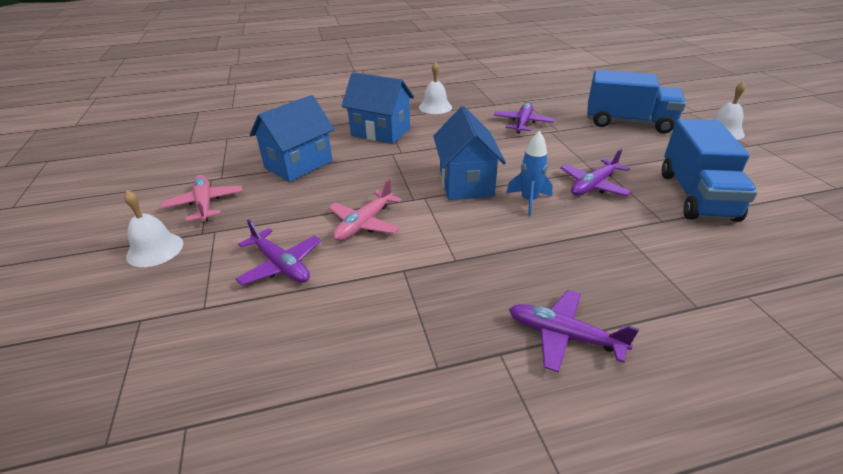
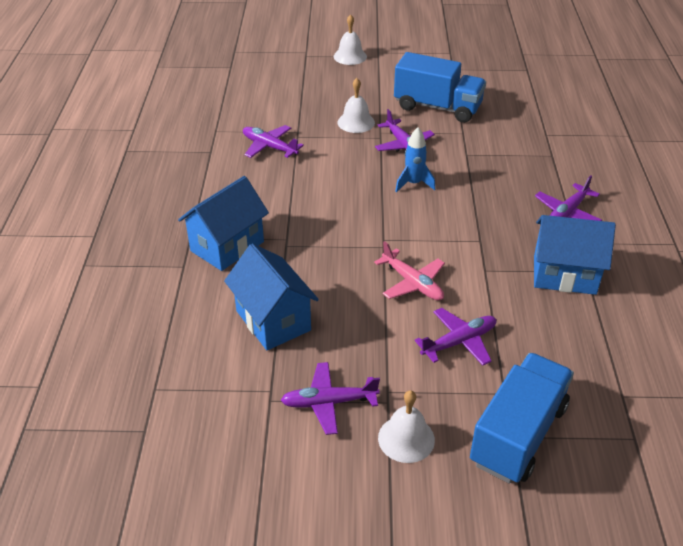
camera: 75 degrees left, 5 degrees up
(205, 204) = (328, 402): pink plane -> purple plane
(435, 107) = (187, 194): white bell -> white bell (356, 122)
(466, 183) = (369, 210): blue house -> blue house (564, 275)
(628, 123) = (307, 91): blue truck -> blue truck (518, 434)

